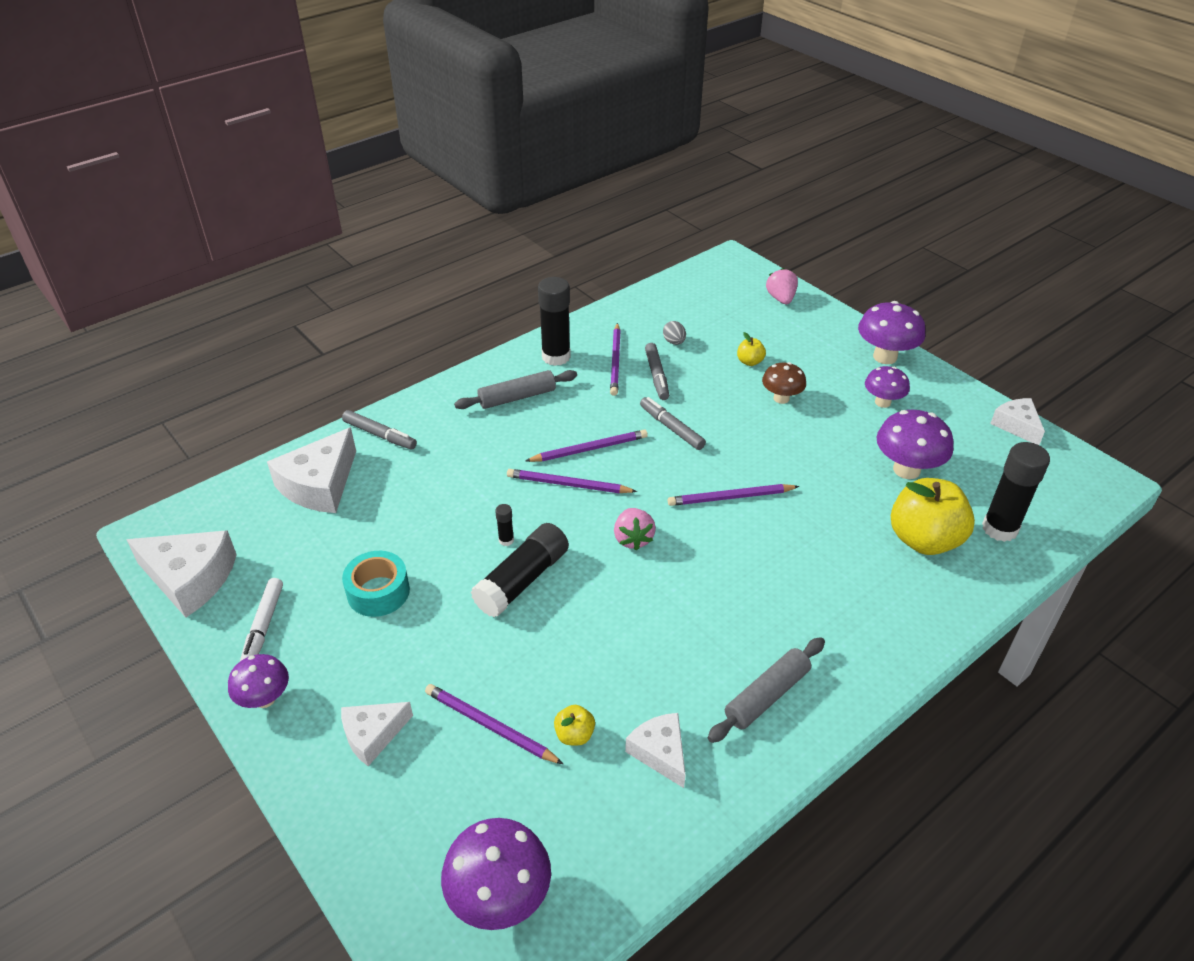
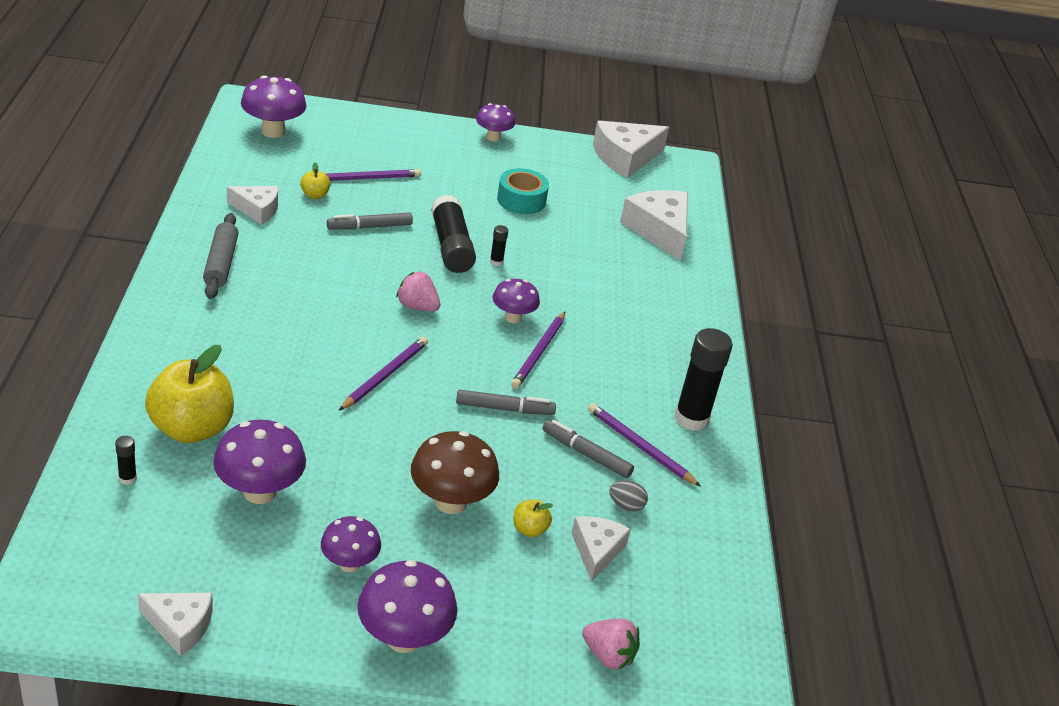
camera: 125 degrees right, 5 degrees down
(263, 627) = (548, 159): white marker -> none
(372, 735) = (418, 149): white cheese -> white cheese (596, 551)
(380, 435) = (687, 278): grey marker -> grey marker (369, 227)
(517, 397) = (655, 362): grey rolling pin -> none
(568, 485) = (513, 317): purple pencil -> purple mushroom
(781, 398) = (450, 502): brown mushroom -> brown mushroom, size x1.56
(999, 529) = (127, 478): black glue stick -> black glue stick, size x0.44

